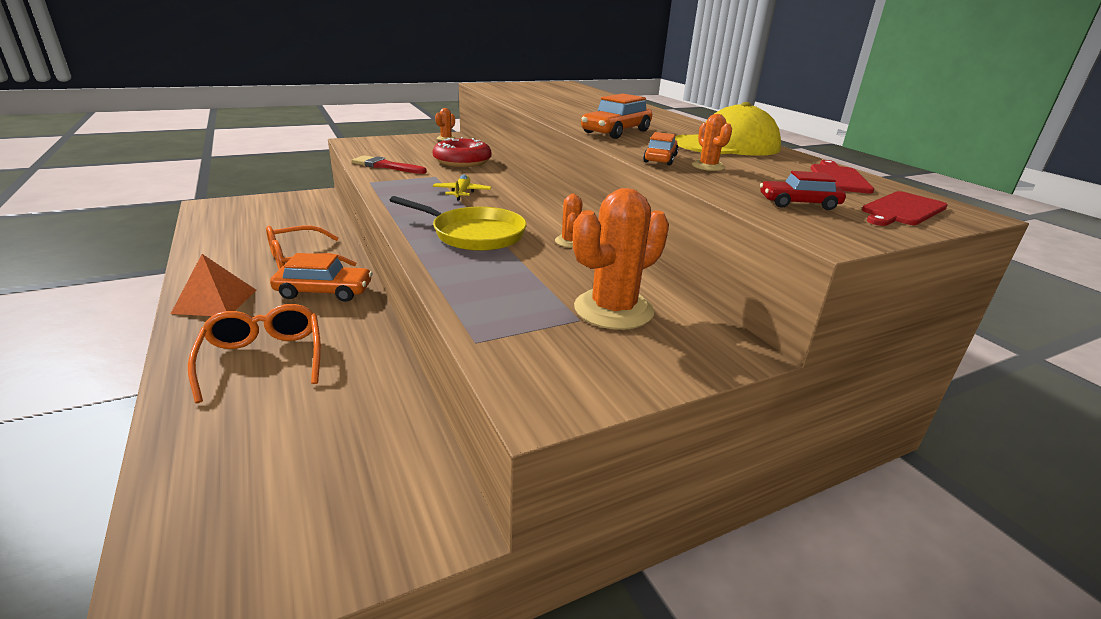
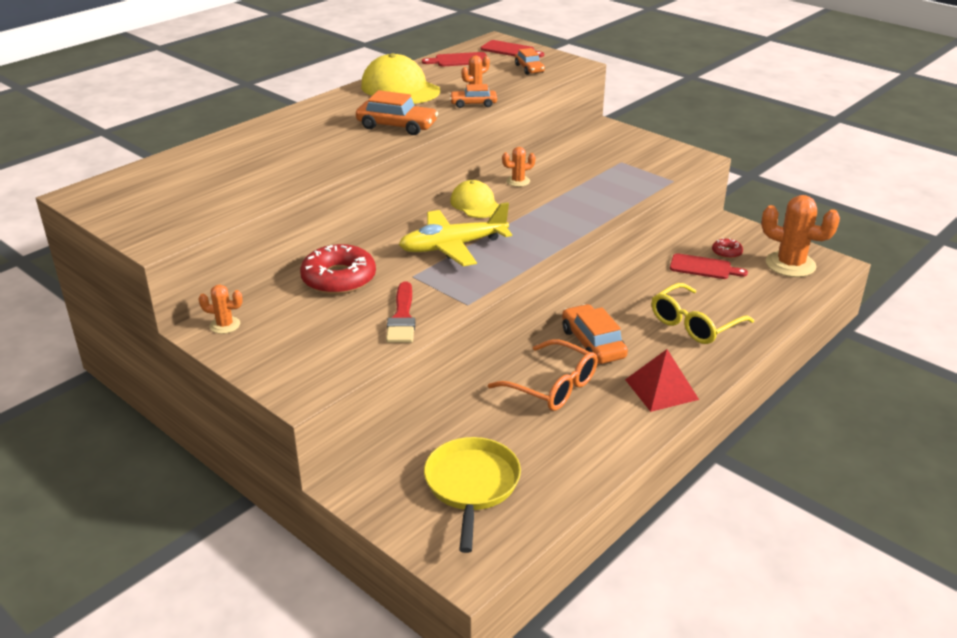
camera: 110 degrees left, 5 degrees up
(215, 301) = (661, 389): orange pyramid -> red pyramid
(263, 359) = (694, 324): orange glasses -> yellow glasses
(356, 421) = (703, 267): none -> red cutting board
(366, 469) = (726, 252): none -> red donut
(462, 193) = (452, 247): yellow plane -> yellow plane, size x1.86
(474, 234) = (543, 215): yellow pan -> yellow pan (472, 485)
(533, 214) = (475, 204): none -> yellow cap
(613, 310) = (600, 155): orange cactus -> orange cactus (790, 264)
(798, 203) = (529, 69): red car -> orange car

